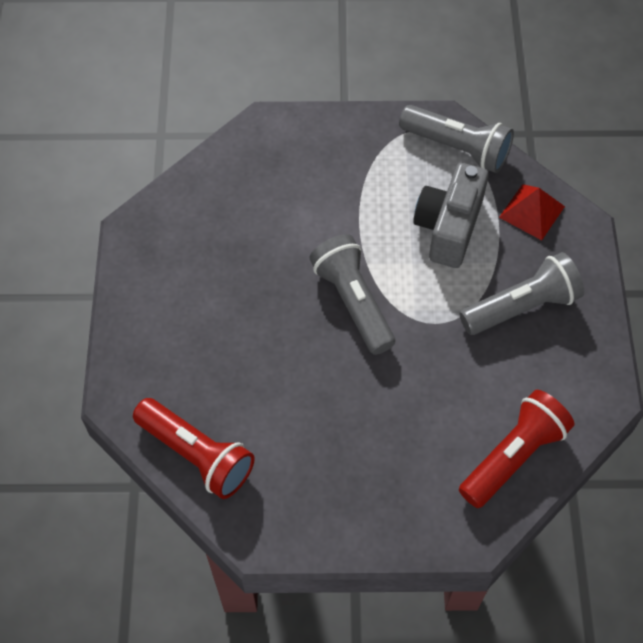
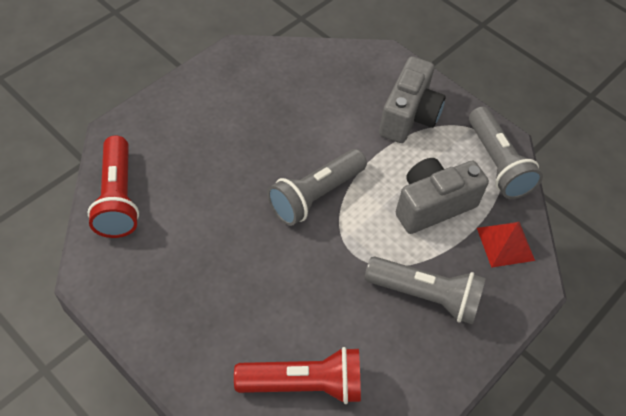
camera: 40 degrees right, 5 degrees down
(347, 165) = (408, 116): none -> grey camera
(353, 302) = (315, 195): grey flashlight -> grey flashlight turned 150 degrees counterclockwise

